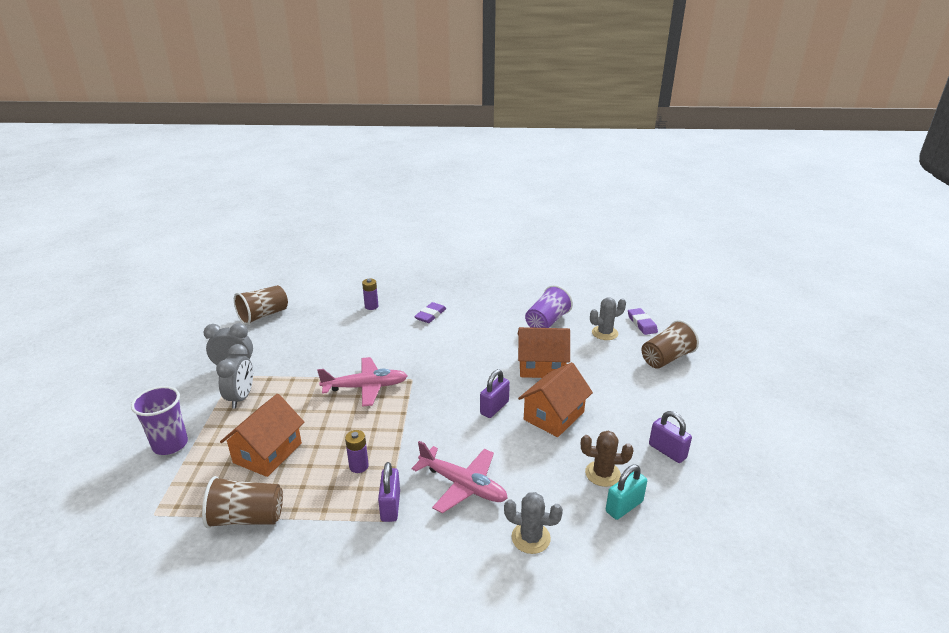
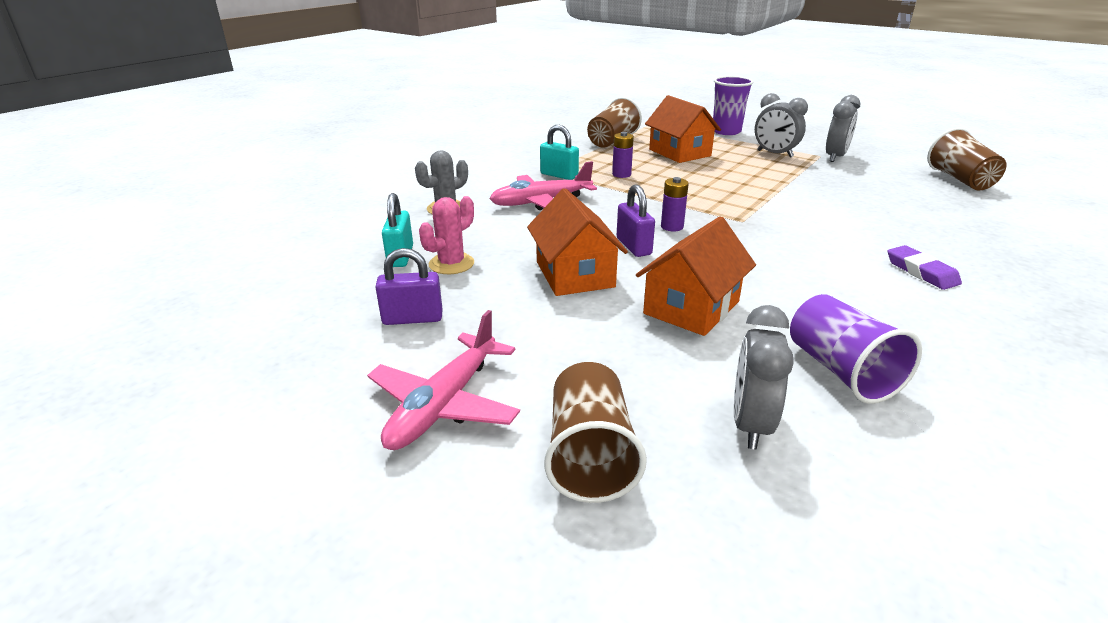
camera: 125 degrees right, 0 degrees up
(365, 387) = (746, 197): pink plane -> pink plane (445, 404)
(371, 306) = (970, 238): purple battery -> purple battery (672, 227)
(390, 506) = (559, 175): purple padlock -> turquoise padlock
(602, 474) = (451, 264): brown cactus -> pink cactus
(604, 333) = (750, 424): grey cactus -> grey clock
(642, 324) = (757, 512): purple eraser -> none

